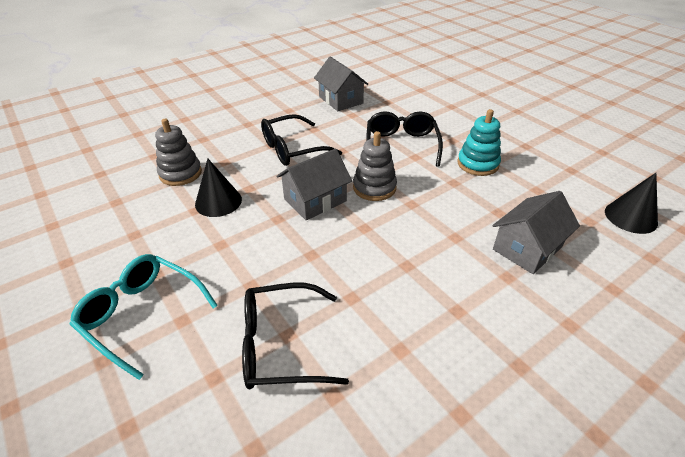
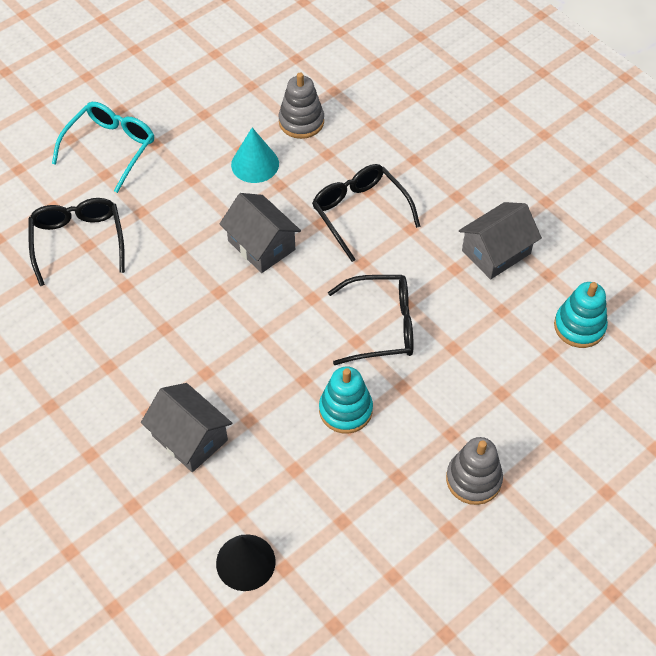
camera: 85 degrees right, 15 degrees up
(218, 201) = (255, 164): black cone -> turquoise cone
(374, 187) = (287, 298): grey stacking toy -> grey stacking toy (473, 479)
(400, 80) = (579, 326): none -> turquoise stacking toy

